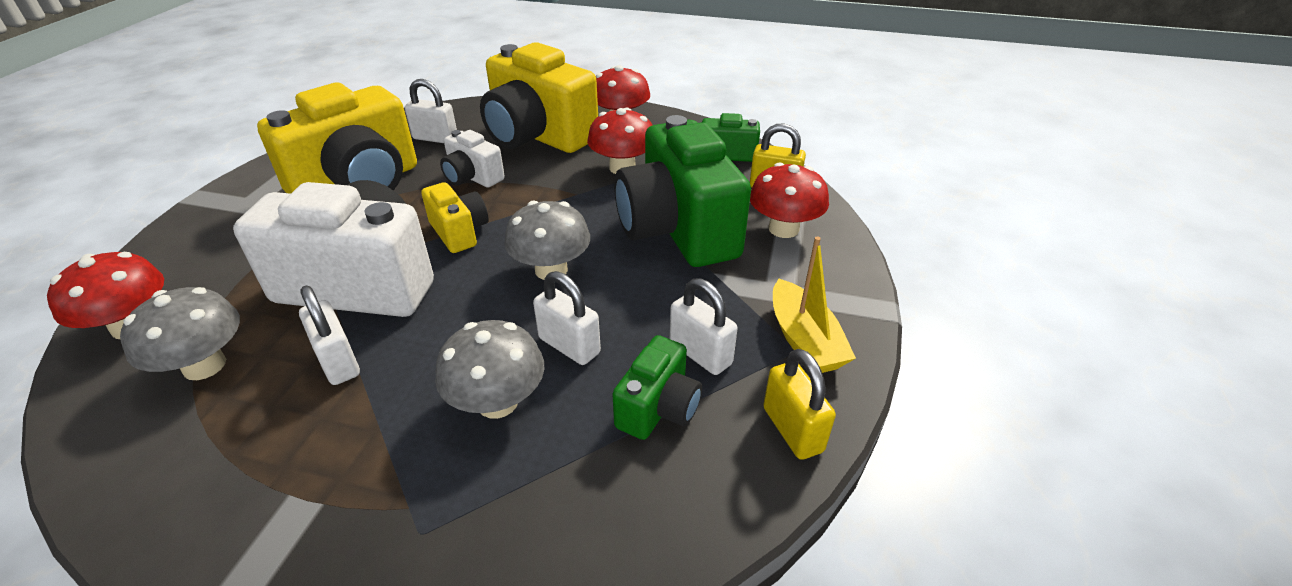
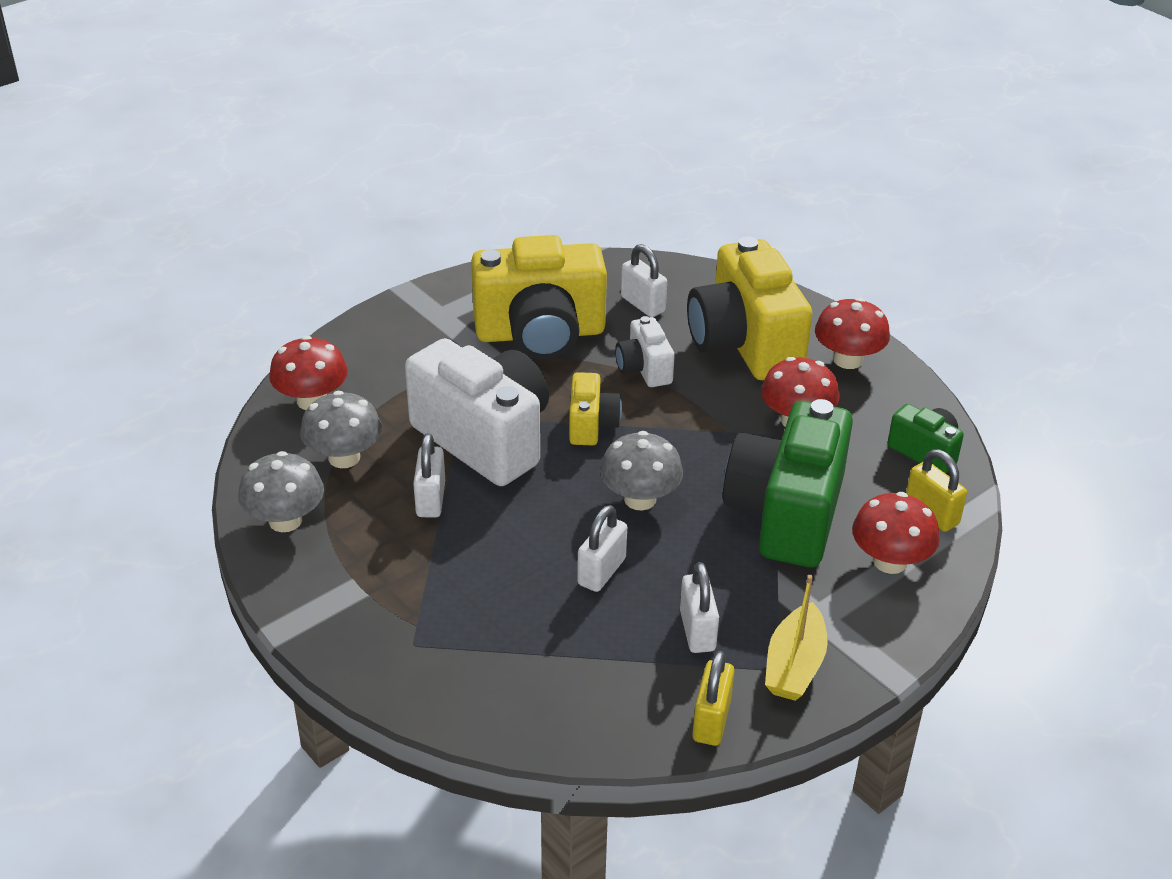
camera: 35 degrees right, 0 degrees up
(497, 402) = (518, 587): grey mushroom -> grey mushroom (285, 520)
(569, 345) = (601, 571): white padlock -> white padlock turned 45 degrees clockwise
(658, 408) = (627, 652): green camera -> none

